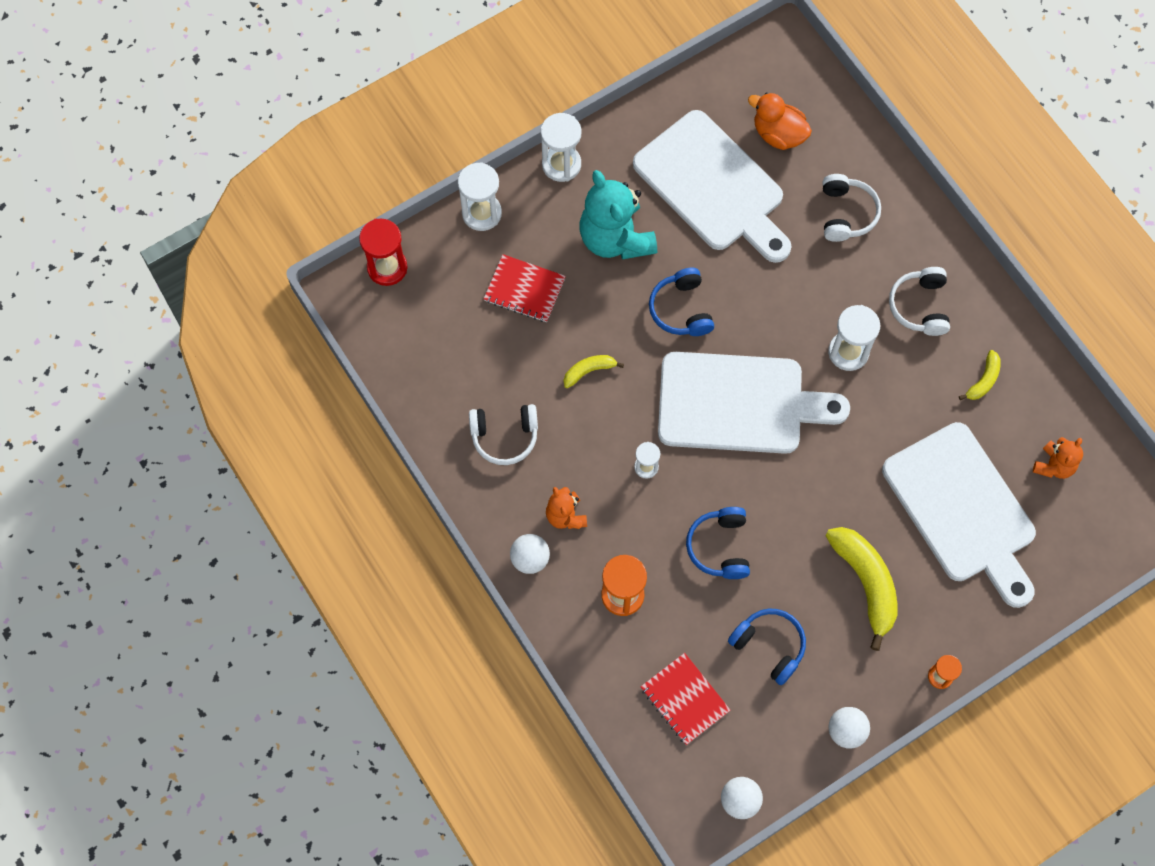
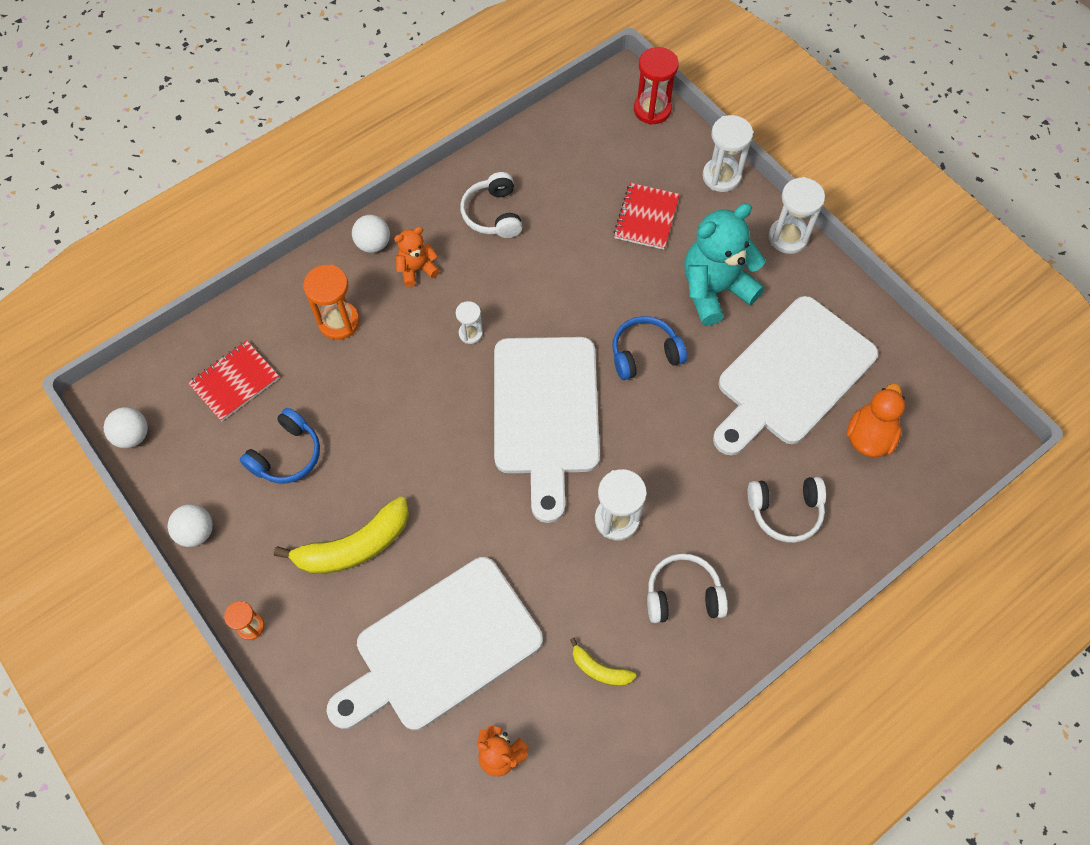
camera: 85 degrees right, 5 degrees down
(589, 371) = (567, 277): yellow banana -> none
(720, 547) = (390, 404): blue headphones -> none

